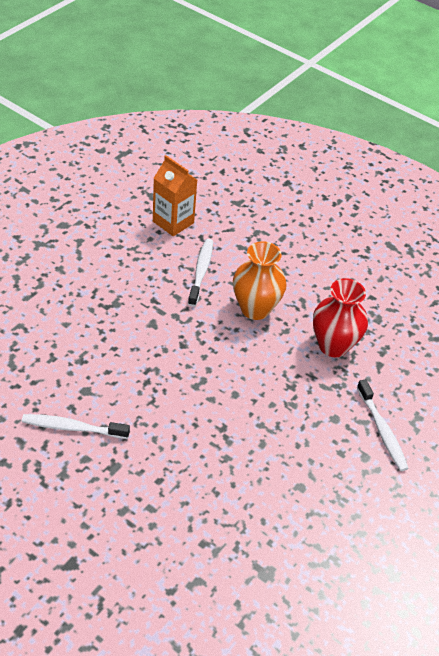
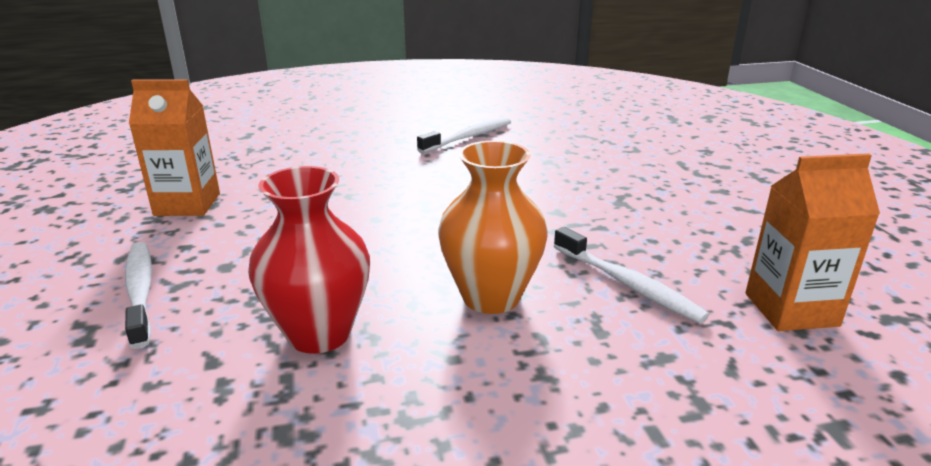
camera: 135 degrees right, 20 degrees down
(312, 499) = (187, 204): none -> orange carton
(382, 430) = (140, 292): white toothbrush -> white toothbrush turned 45 degrees clockwise

